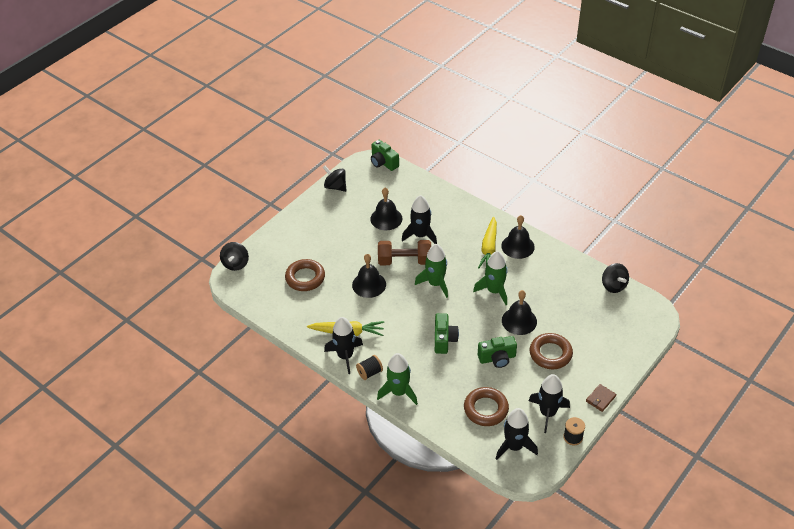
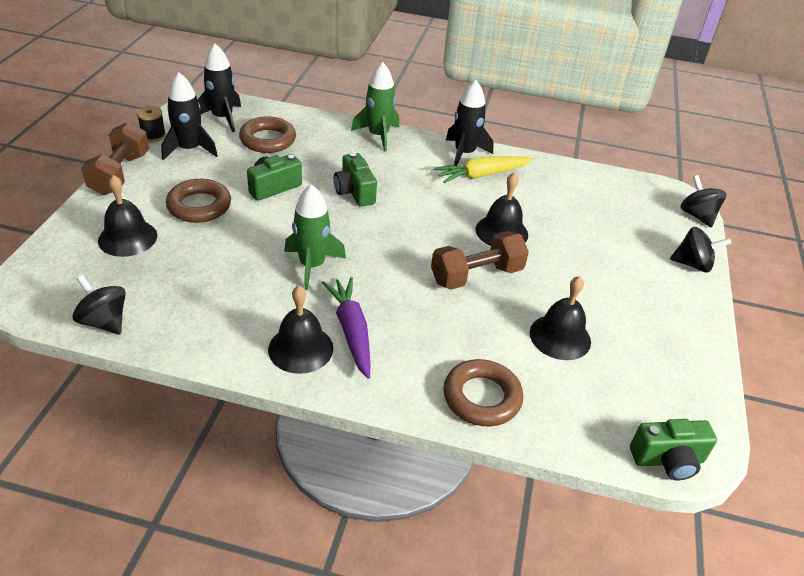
camera: 150 degrees right, 5 degrees down
(305, 278) = (593, 220): brown ring -> brown ring (482, 397)
(335, 187) = (698, 373): black spinning top -> black spinning top (693, 264)
(370, 372) = (424, 145): black spool -> none
(383, 162) = (668, 460): green camera -> green camera turned 150 degrees clockwise
(420, 235) = (481, 322): black rocket -> none
(435, 283) = (408, 255): green rocket -> none
(489, 248) = (351, 331): yellow carrot -> purple carrot
(519, 321) = (258, 234): black bell -> black bell (127, 238)
(600, 399) = (120, 174): brown wallet -> brown dumbbell

